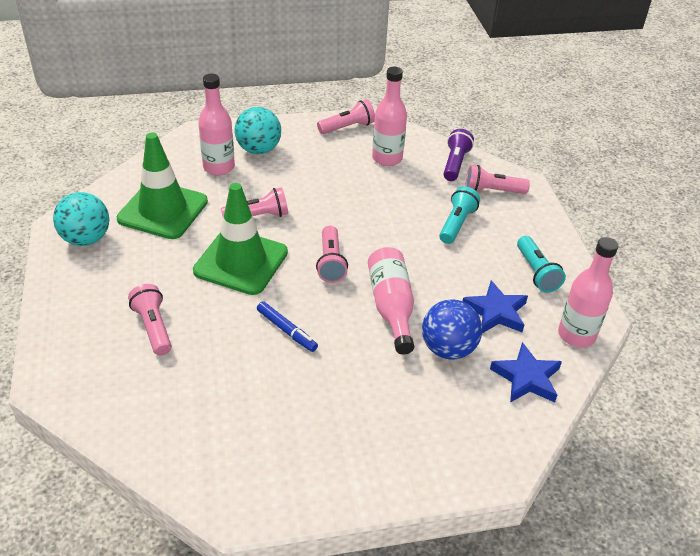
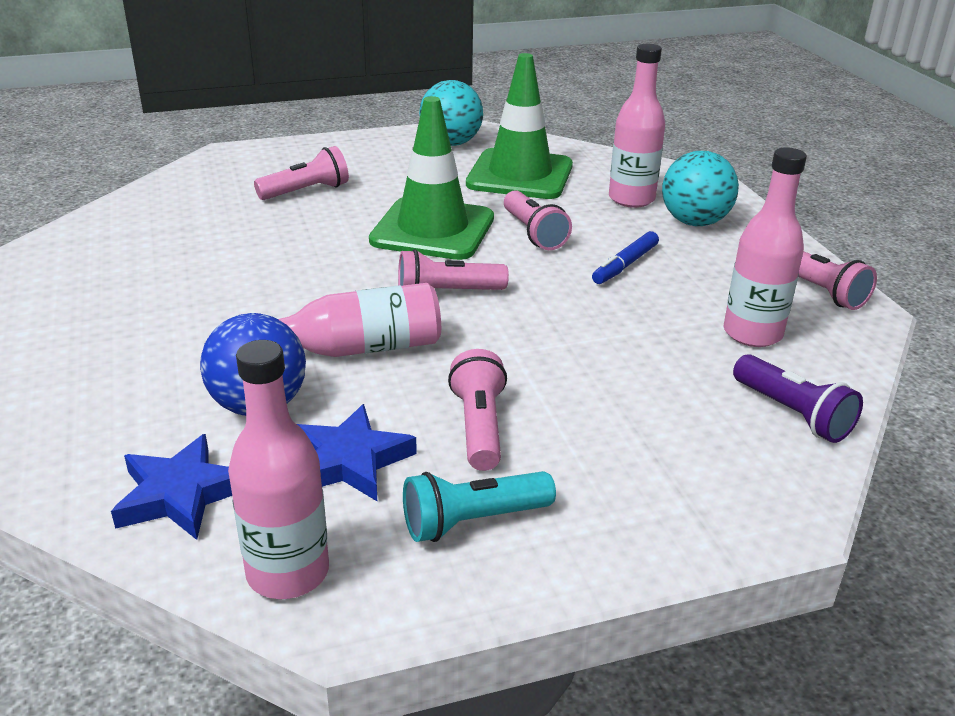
camera: 85 degrees right, 10 degrees down
(286, 330) = (301, 269): blue marker -> blue marker (625, 265)
(455, 164) = (792, 414): purple flashlight -> purple flashlight turned 45 degrees clockwise
(456, 224) = (592, 415): turquoise flashlight -> none
(492, 191) = (726, 464): pink flashlight -> pink flashlight (479, 427)

